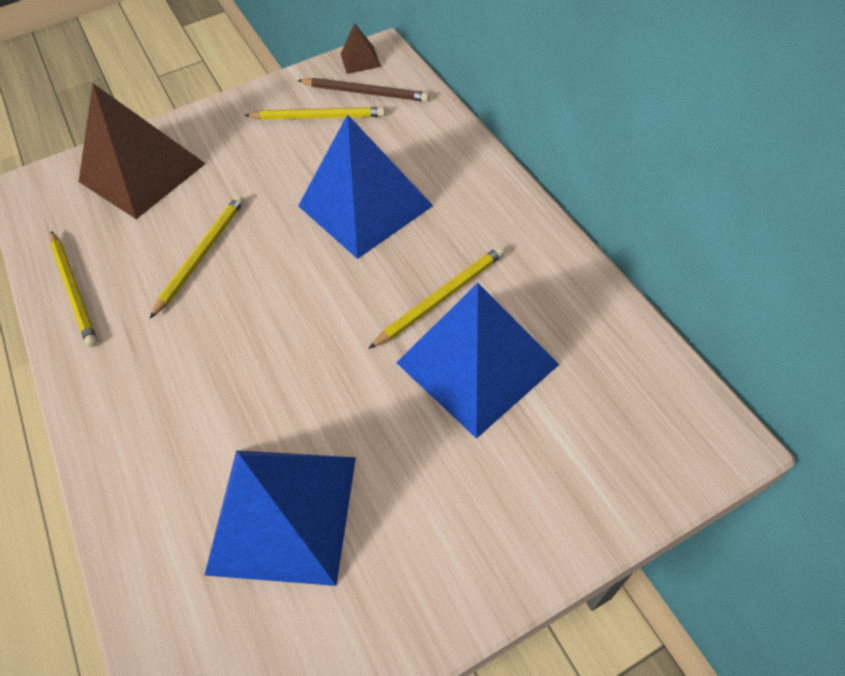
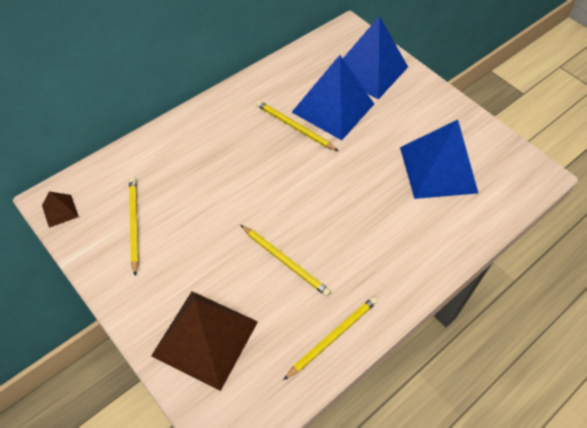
camera: 110 degrees left, 0 degrees up
(201, 255) = (285, 261): yellow pencil -> yellow pencil turned 150 degrees counterclockwise
(365, 93) = (105, 198): brown pencil -> none
(365, 205) = (227, 176): blue pyramid -> blue pyramid (369, 70)

